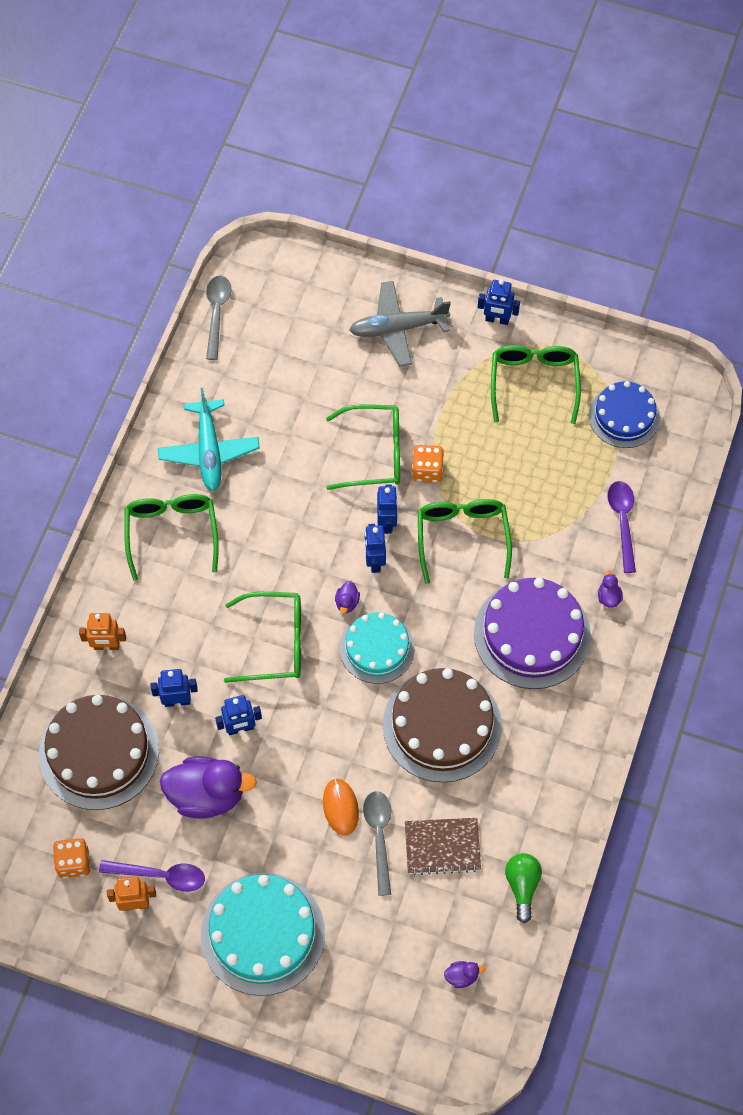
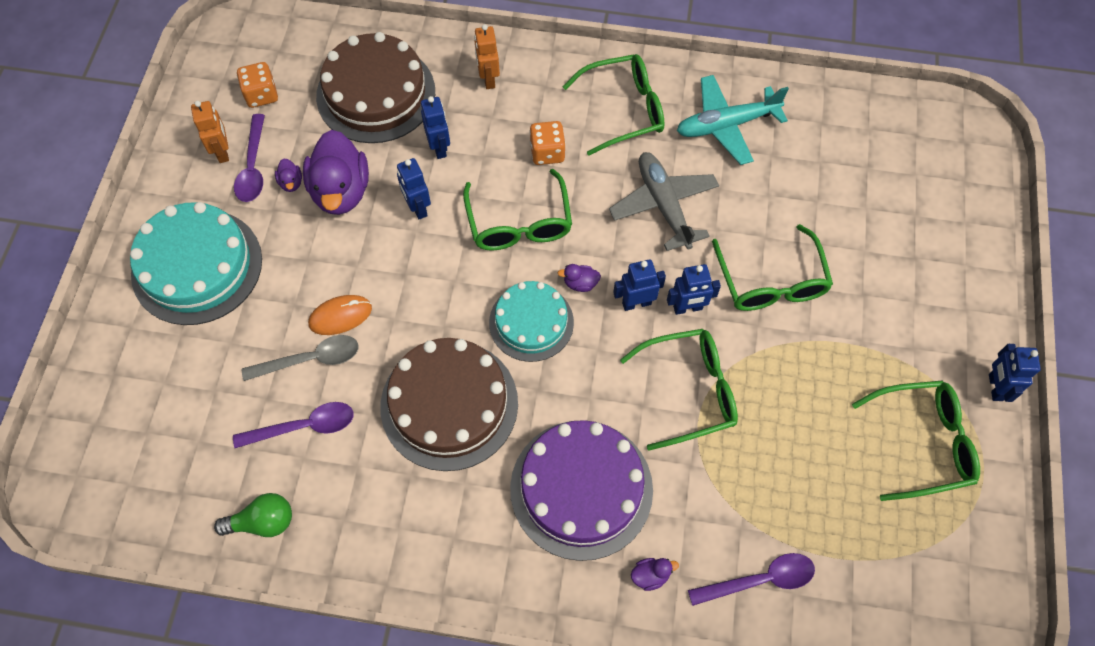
camera: 80 degrees right, 0 degrees up
(217, 313) = (892, 103): grey spoon -> none
(398, 328) = (941, 280): grey plane -> grey plane (663, 205)
(427, 471) = (765, 340): orange dice -> orange dice (547, 152)
(442, 847) = (304, 427): brown notebook -> purple spoon
(462, 976) = (154, 470): purple duck -> purple duck (291, 182)
(624, 416) = (912, 563): blue cake -> none

